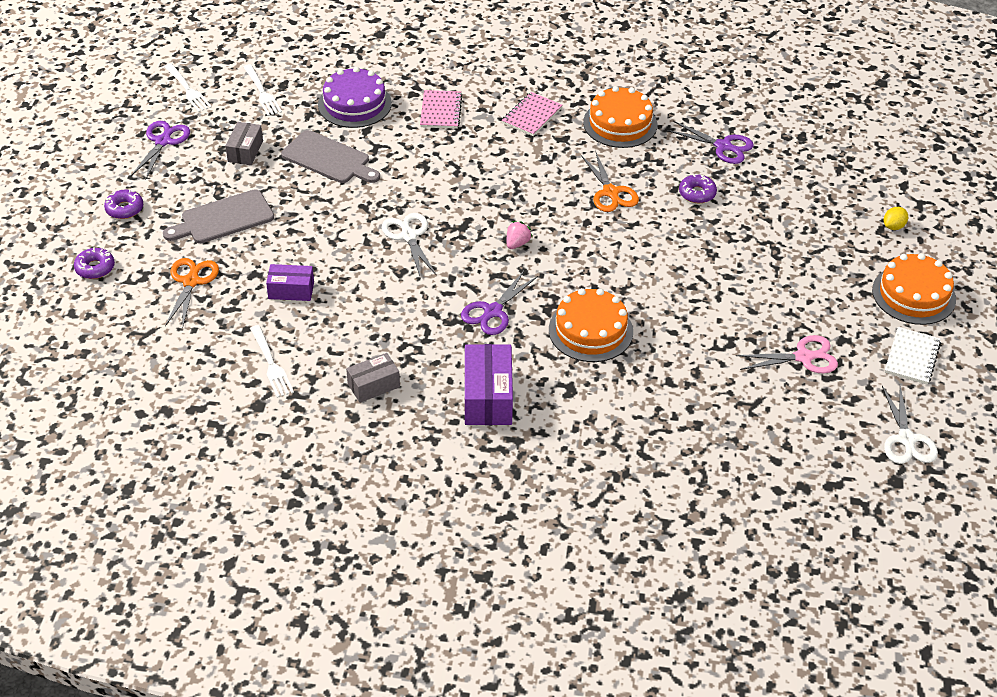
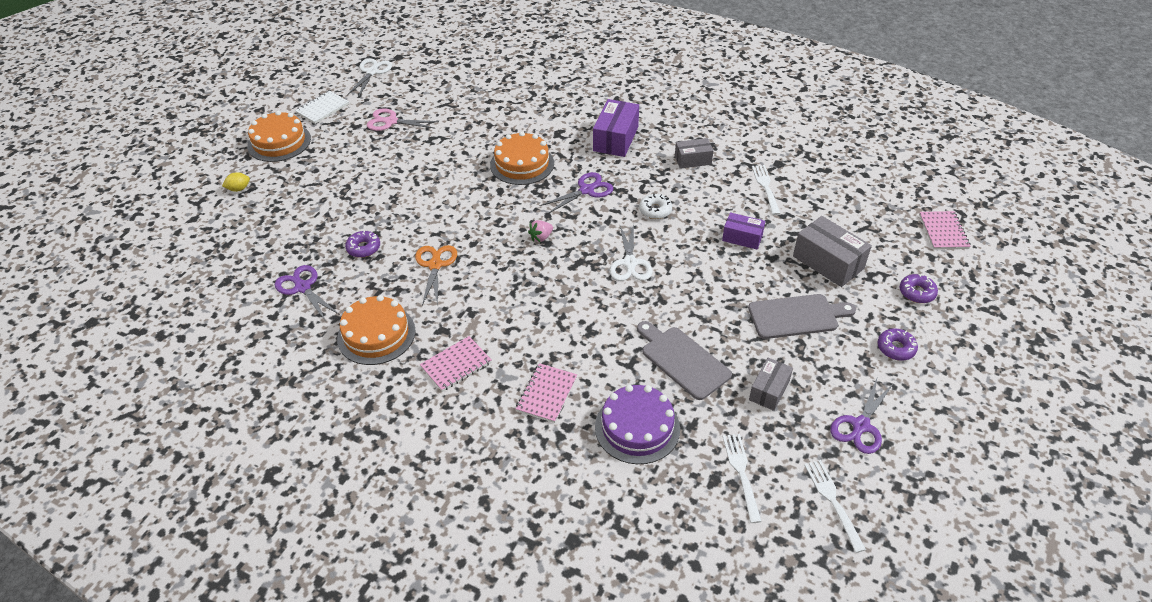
camera: 160 degrees left, 0 degrees up
(51, 348) = (943, 232): none -> pink notebook
(191, 281) = (828, 262): orange scissors -> grey box
(401, 303) = (655, 210): none -> white donut

